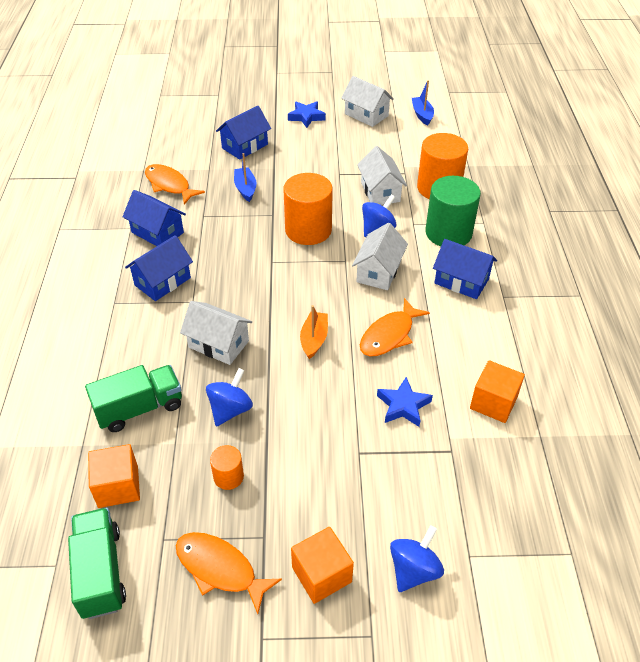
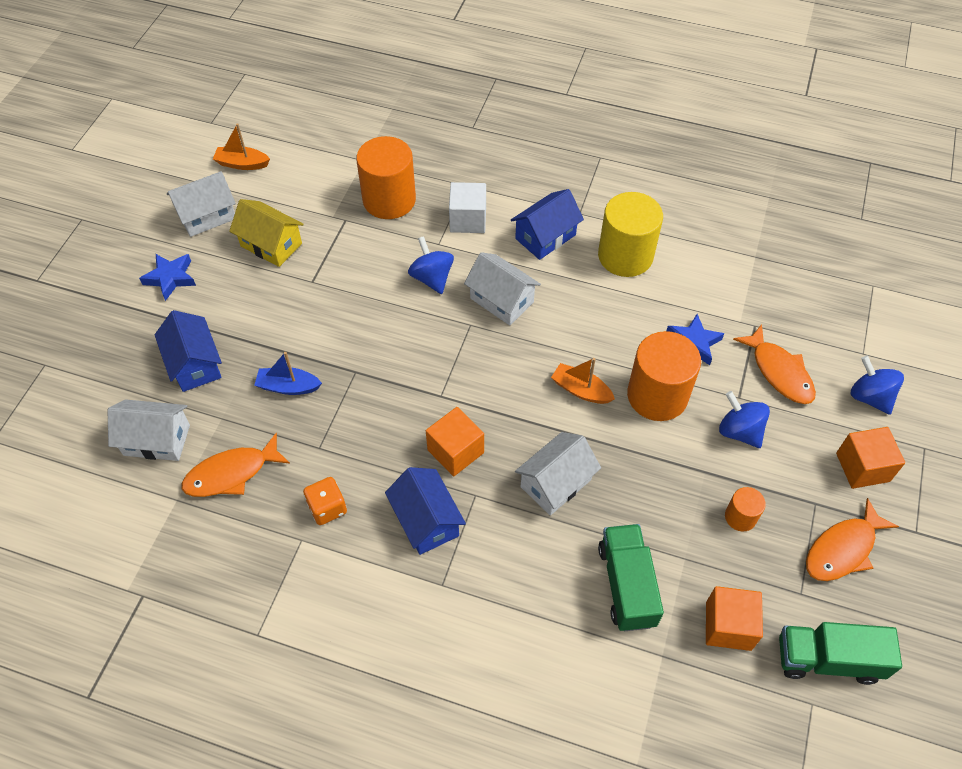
camera: 70 degrees left, 10 degrees up
(157, 232) = (327, 508): blue house -> orange dice
(230, 409) = (654, 494): blue spinning top -> blue spinning top (739, 431)
(308, 230) = (402, 343): orange cylinder -> orange cylinder (657, 395)
(359, 147) = (271, 245): none -> yellow house
(380, 192) = (368, 254): white house -> white house (157, 440)
(389, 335) = (598, 323): orange fish -> orange fish (779, 372)
(422, 115) = (242, 164): blue boat -> orange boat
(448, 233) = (468, 219): green cylinder -> white cube
(475, 337) = (625, 256): none -> yellow cylinder
(493, 403) = (709, 274): orange cube -> orange cube (455, 451)

